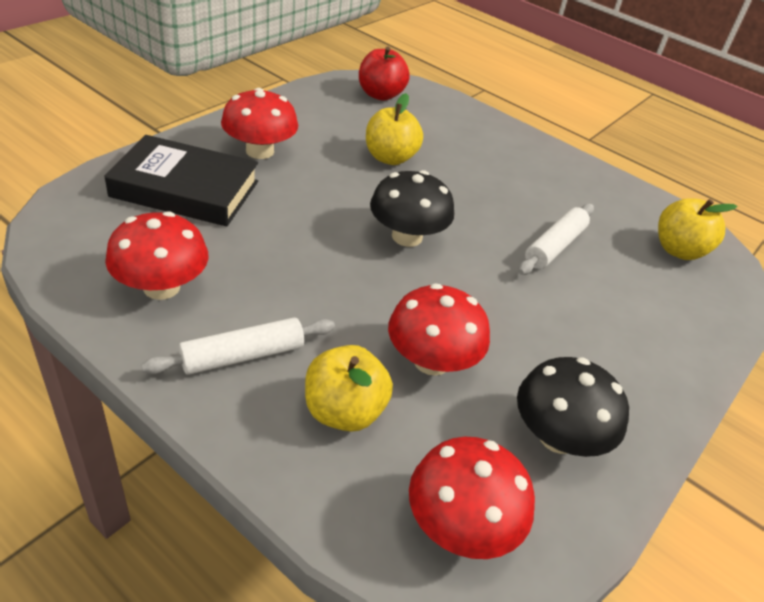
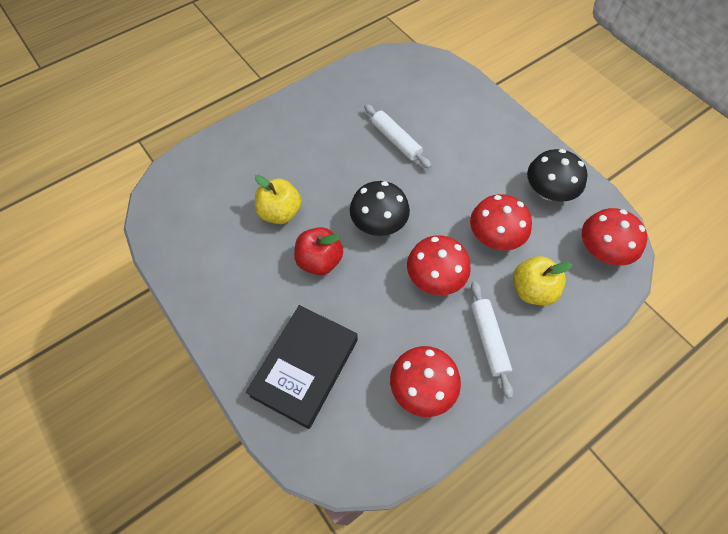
camera: 70 degrees left, 20 degrees up
(260, 151) = (257, 306): red mushroom -> red mushroom (435, 277)
(380, 95) = (181, 199): red apple -> red apple (319, 261)
(678, 250) = (404, 77): yellow apple -> none

